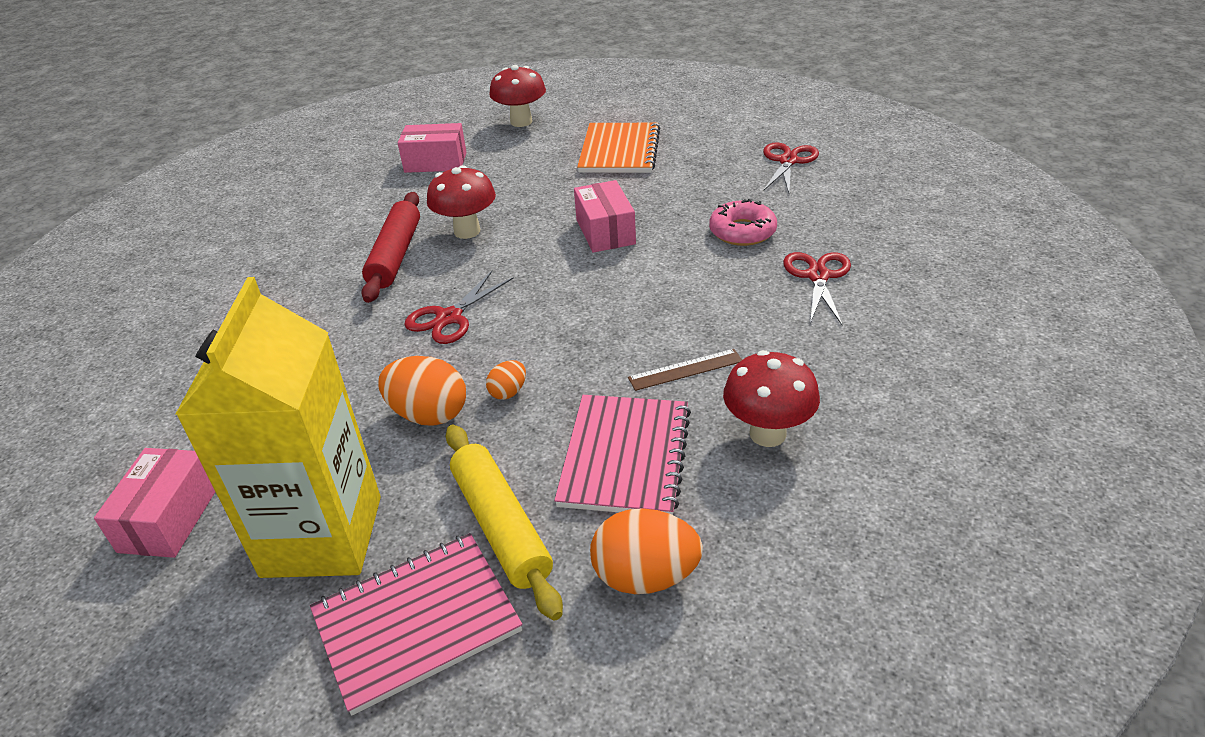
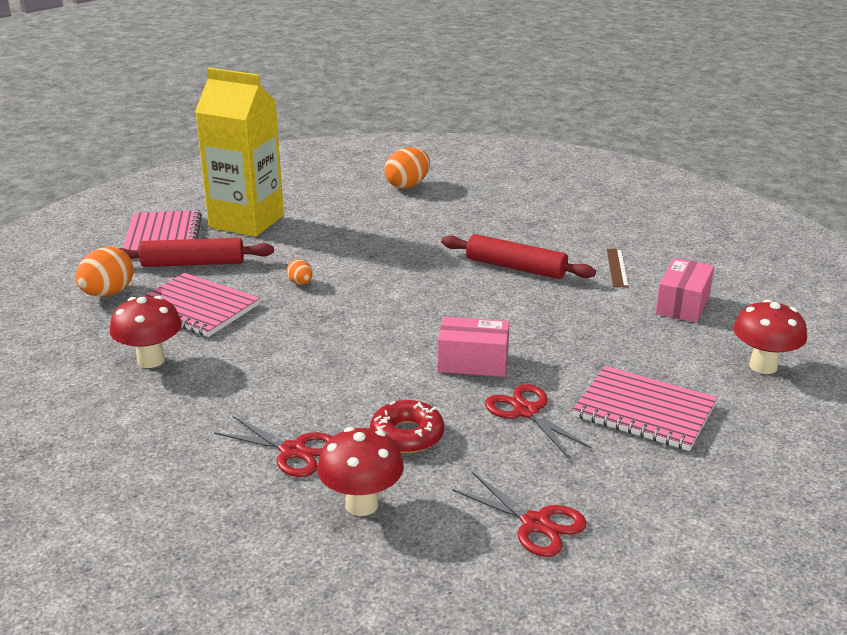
camera: 110 degrees right, 10 degrees down
(169, 518) = (305, 190): pink box -> none
(429, 414) = (308, 257): orange egg -> orange egg (407, 185)
(449, 317) = (407, 276): red scissors -> red scissors (526, 411)
(467, 231) = (530, 300): red mushroom -> red mushroom (362, 504)
(501, 526) = (193, 263): yellow rolling pin -> red rolling pin
(619, 151) = (644, 411): orange notebook -> pink notebook
(685, 369) = (248, 349): brown ruler -> brown ruler (617, 267)
(742, 231) = (407, 435): pink donut -> red donut

